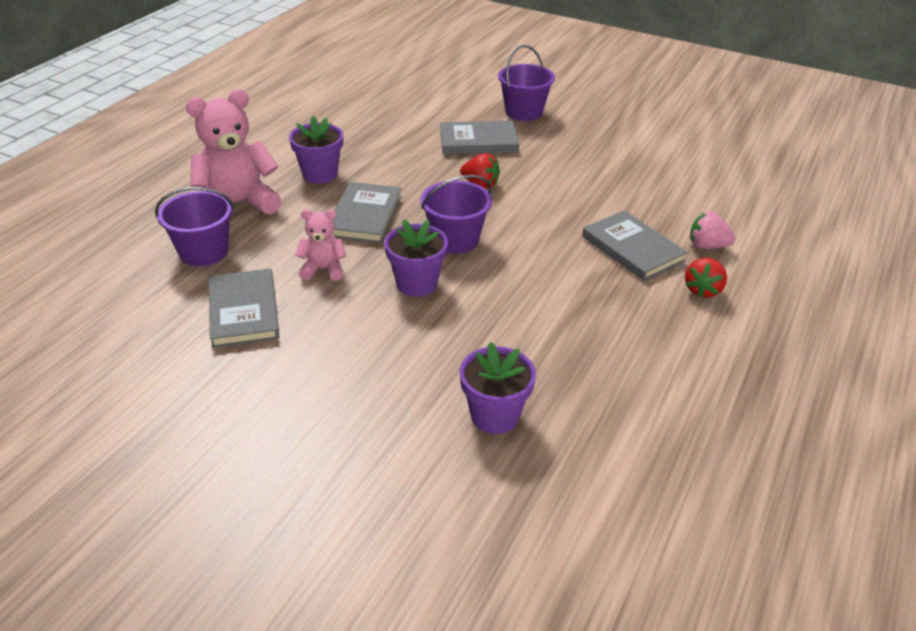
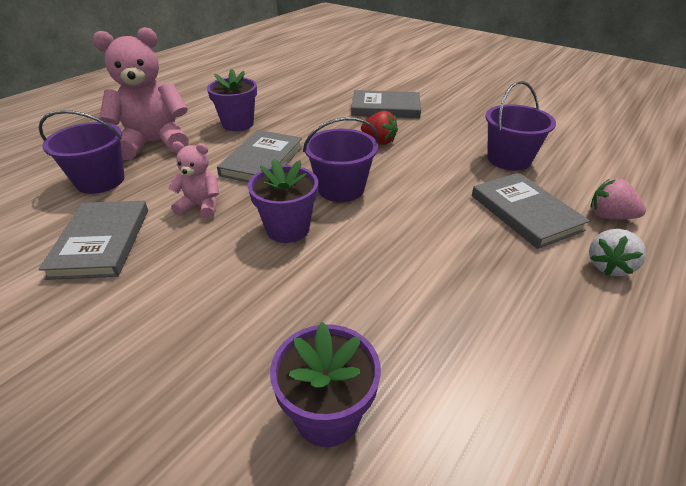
camera: 10 degrees right, 0 degrees up
(524, 112) = (430, 88): purple bucket -> purple bucket (509, 159)
(703, 290) = (608, 266): red strawberry -> white strawberry

